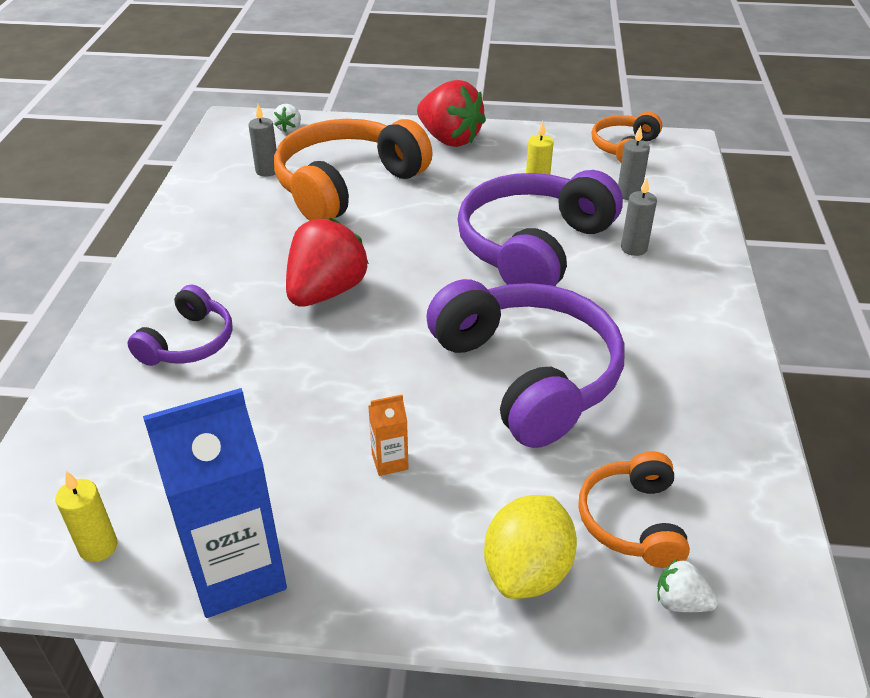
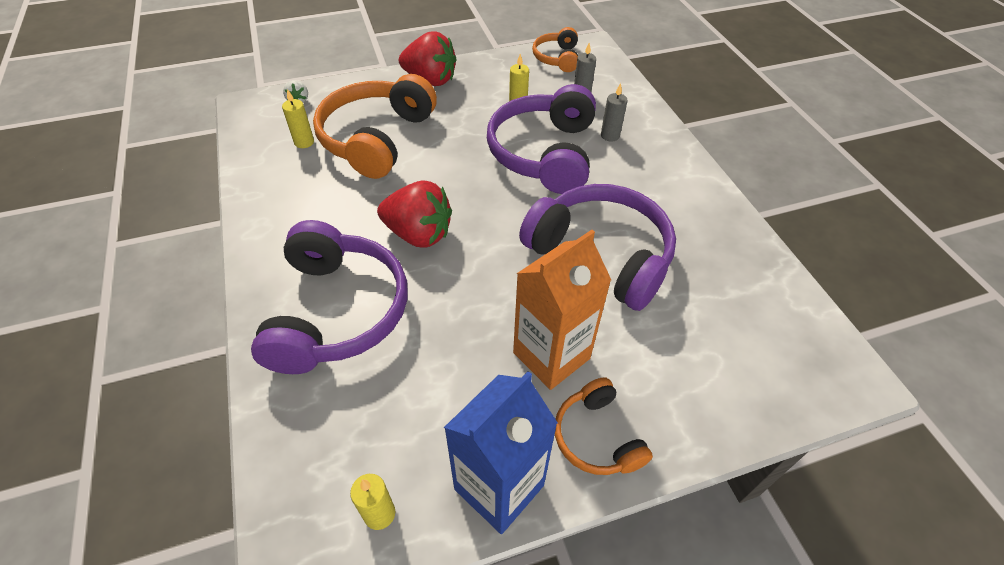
camera: 25 degrees left, 10 degrees up
(188, 342) = (337, 311): purple headphones -> purple headphones, size x1.91
(267, 171) = (304, 142): grey candle -> yellow candle
(326, 292) = (418, 234): red strawberry -> red strawberry turned 105 degrees clockwise
(390, 461) = (551, 355): orange carton -> orange carton, size x2.37
(527, 571) = (690, 402): yellow lemon -> none
(632, 521) = (729, 339): orange headphones -> orange headphones (597, 437)
(680, 602) = (790, 385): white strawberry -> none

